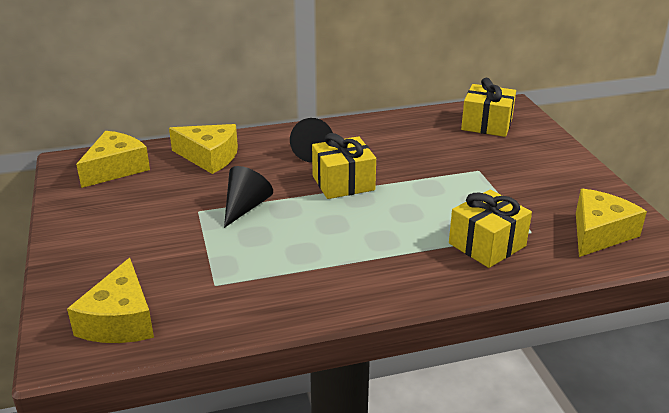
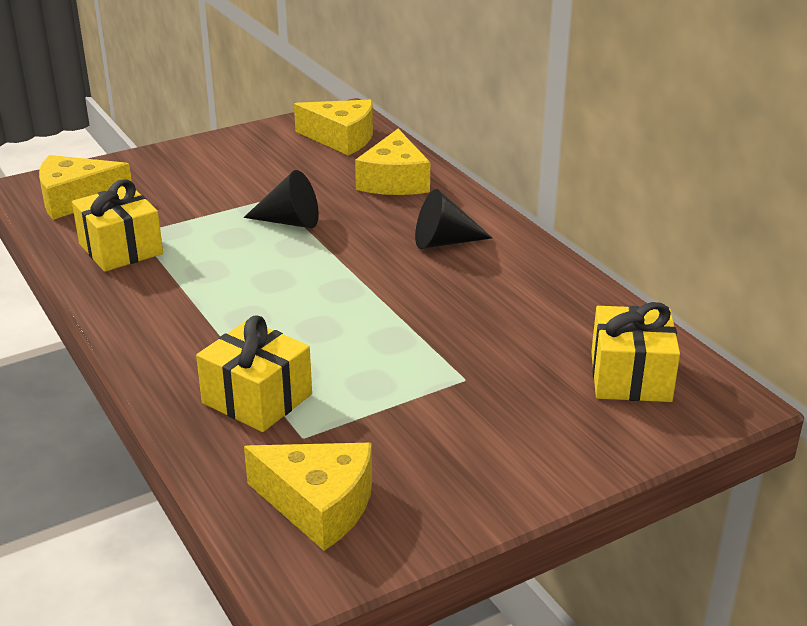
camera: 75 degrees right, 0 degrees up
(343, 183) = (373, 274): yellow gift -> yellow gift (121, 249)

